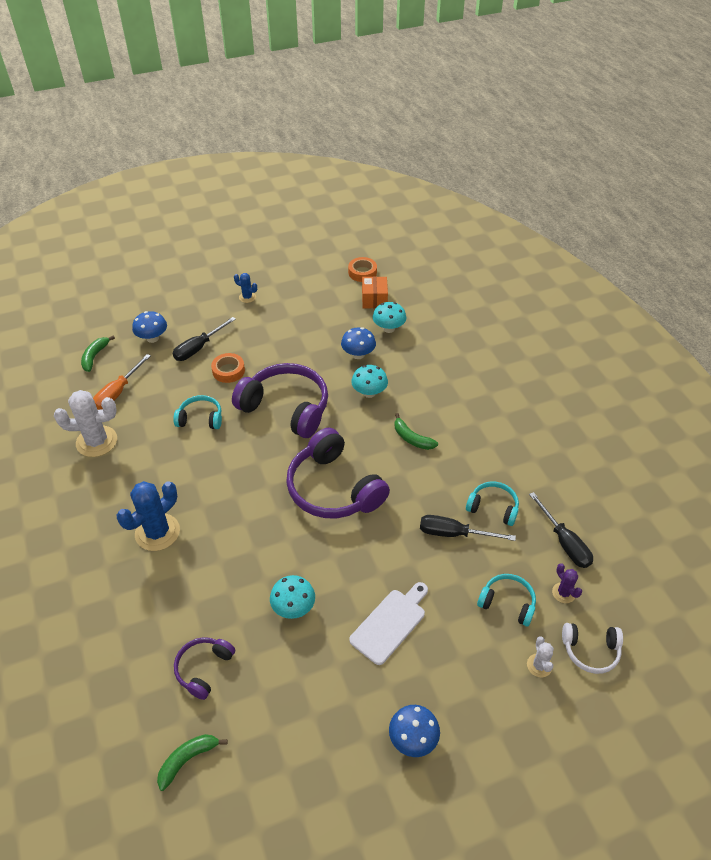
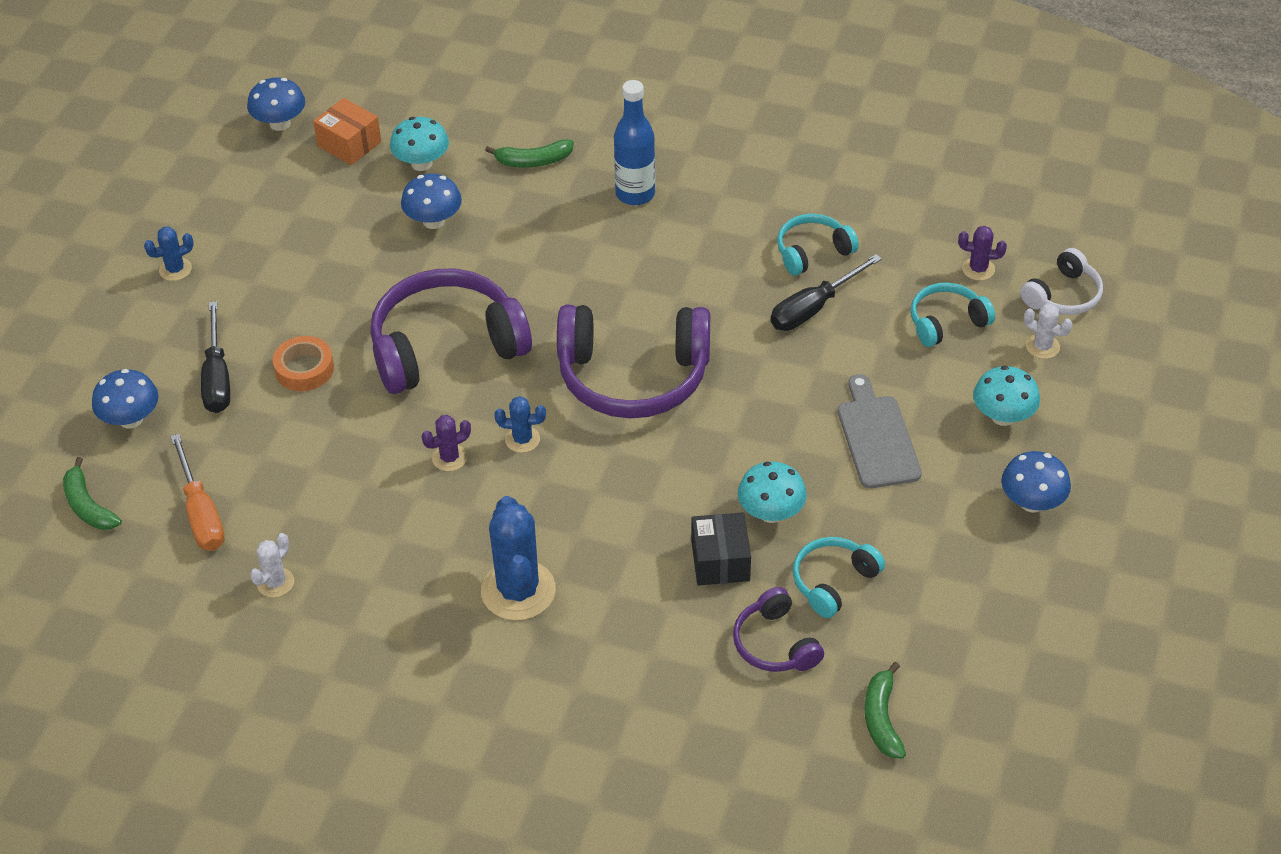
camera: 50 degrees left, 0 degrees up
(97, 441) = (275, 583): white cactus -> white cactus, size x0.50
(200, 418) = (362, 445): turquoise headphones -> turquoise headphones (833, 581)
(219, 453) = (449, 458): none -> purple cactus
(242, 605) = (720, 561): none -> black box
(254, 472) = (522, 439): none -> blue cactus
(362, 272) = (280, 123): orange tape -> blue mushroom
(369, 392) = (514, 250): turquoise mushroom -> turquoise mushroom (1003, 416)
(390, 623) = (877, 437): white cutting board -> grey cutting board
(412, 438) = (634, 257): green banana -> green banana (533, 161)
(453, 412) = (635, 194): none -> blue bottle
(564, 542) = (918, 225): black screwdriver -> none

